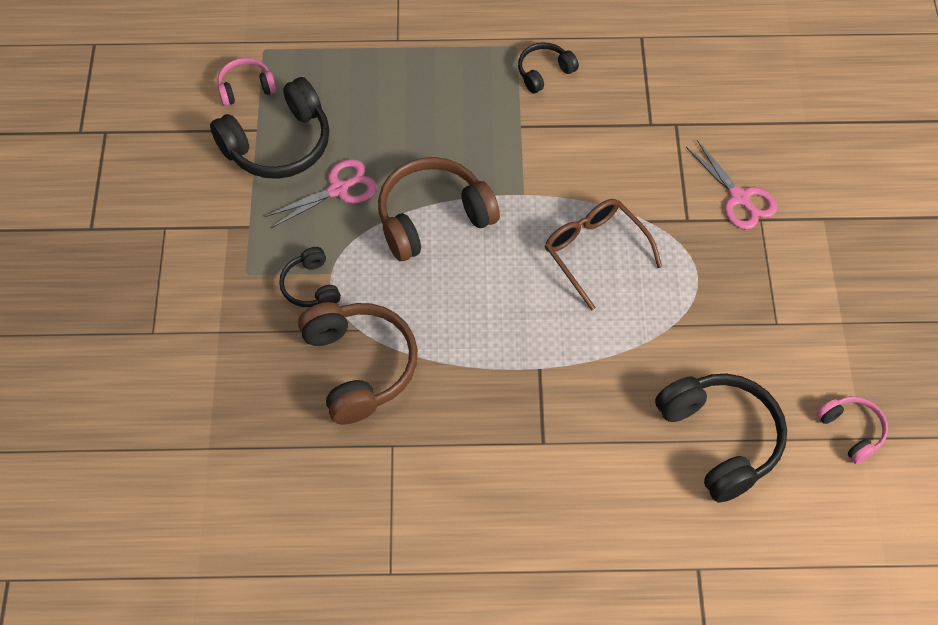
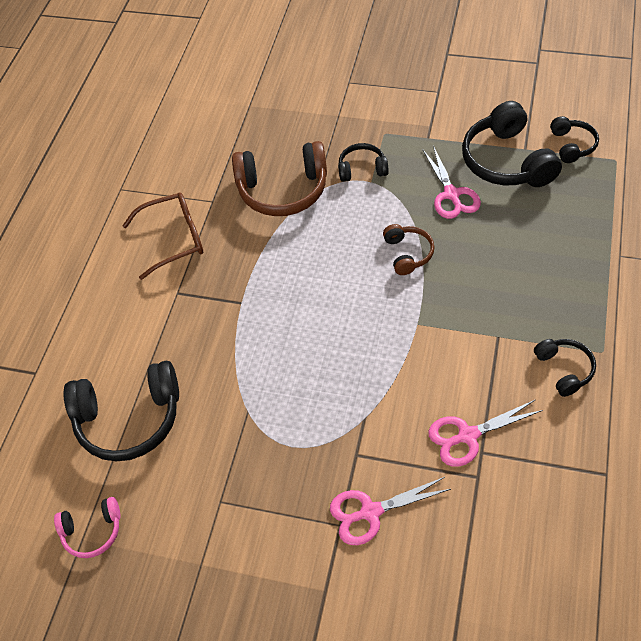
camera: 110 degrees right, 5 degrees down
(246, 88) = (572, 145): pink headphones -> black headphones
(433, 218) = (408, 253): brown headphones -> brown headphones, size x0.53
(595, 253) = (340, 367): brown glasses -> brown glasses (173, 239)
(638, 136) = (467, 436): none -> pink scissors

